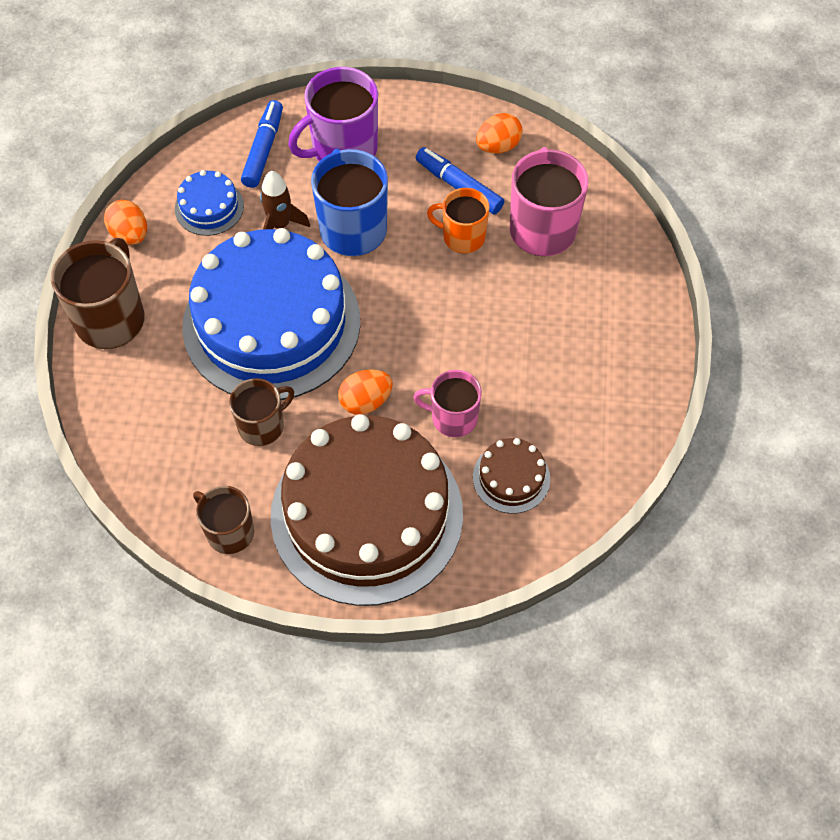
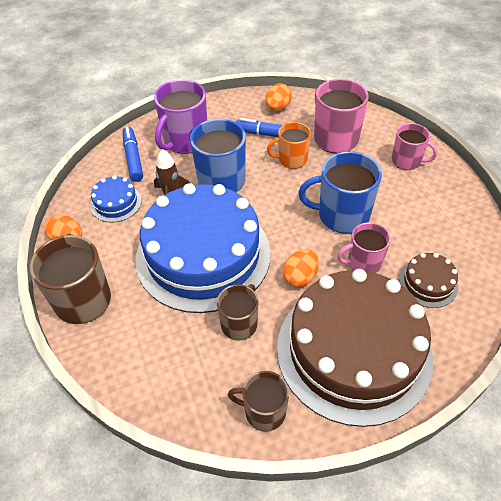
camera: 25 degrees left, 10 degrees down
(471, 345) = (342, 215): none -> blue mug
(614, 304) = (407, 161): none -> pink mug

